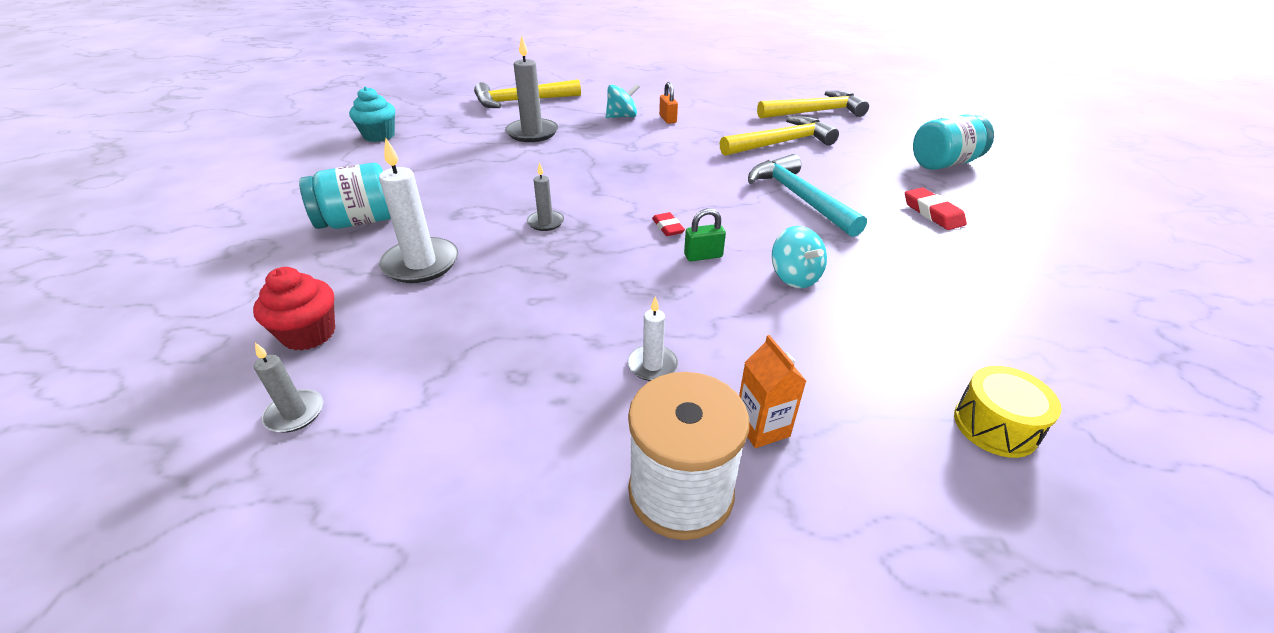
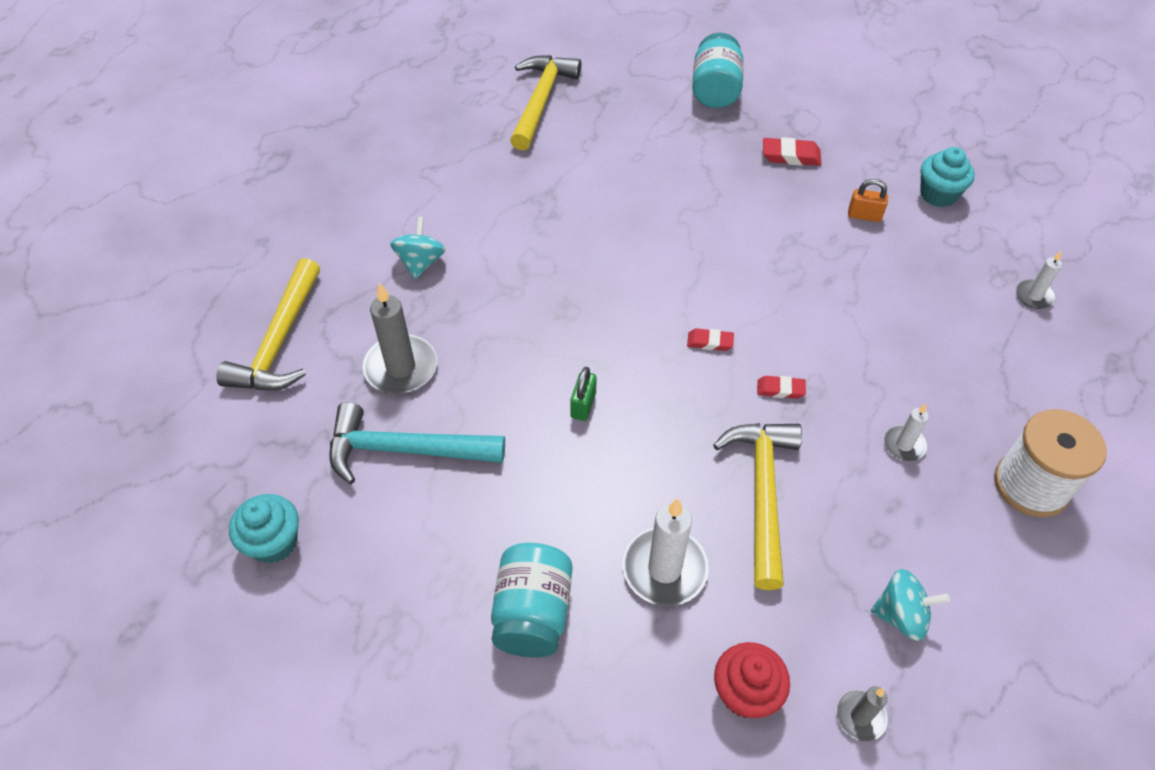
camera: 60 degrees left, 15 degrees up
(545, 222) = (642, 435): grey candle -> none
(651, 273) = (780, 389): none -> red eraser
(667, 119) = (462, 225): orange padlock -> orange padlock (864, 215)
(703, 256) = (772, 340): green padlock -> green padlock (583, 405)
(762, 427) = (992, 413): orange carton -> none
(781, 143) = (595, 169): yellow hammer -> yellow hammer (762, 494)
(794, 277) = (835, 298): turquoise spinning top -> turquoise spinning top (901, 615)
(799, 198) = (713, 221): turquoise hammer -> turquoise hammer (405, 450)
(995, 426) = (1034, 296): yellow drum -> white candle
(1033, 309) = (938, 194): none -> turquoise cupcake

